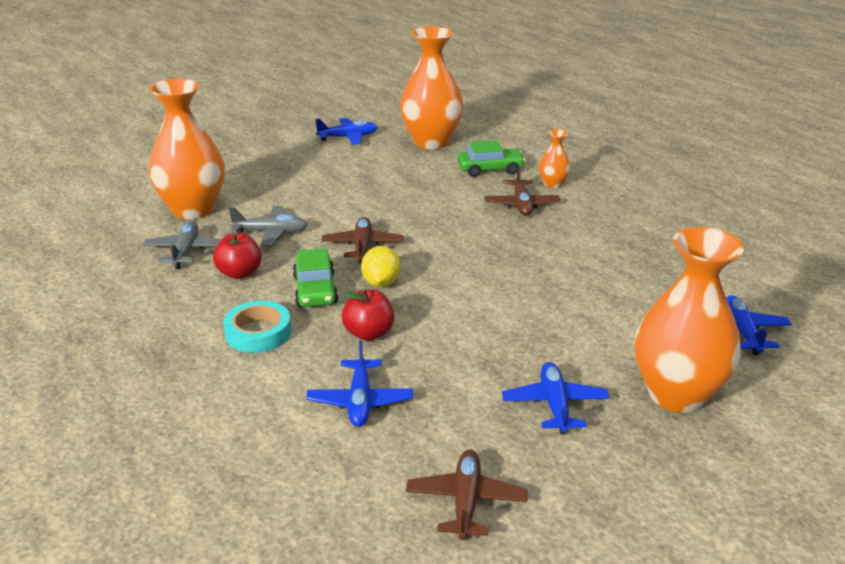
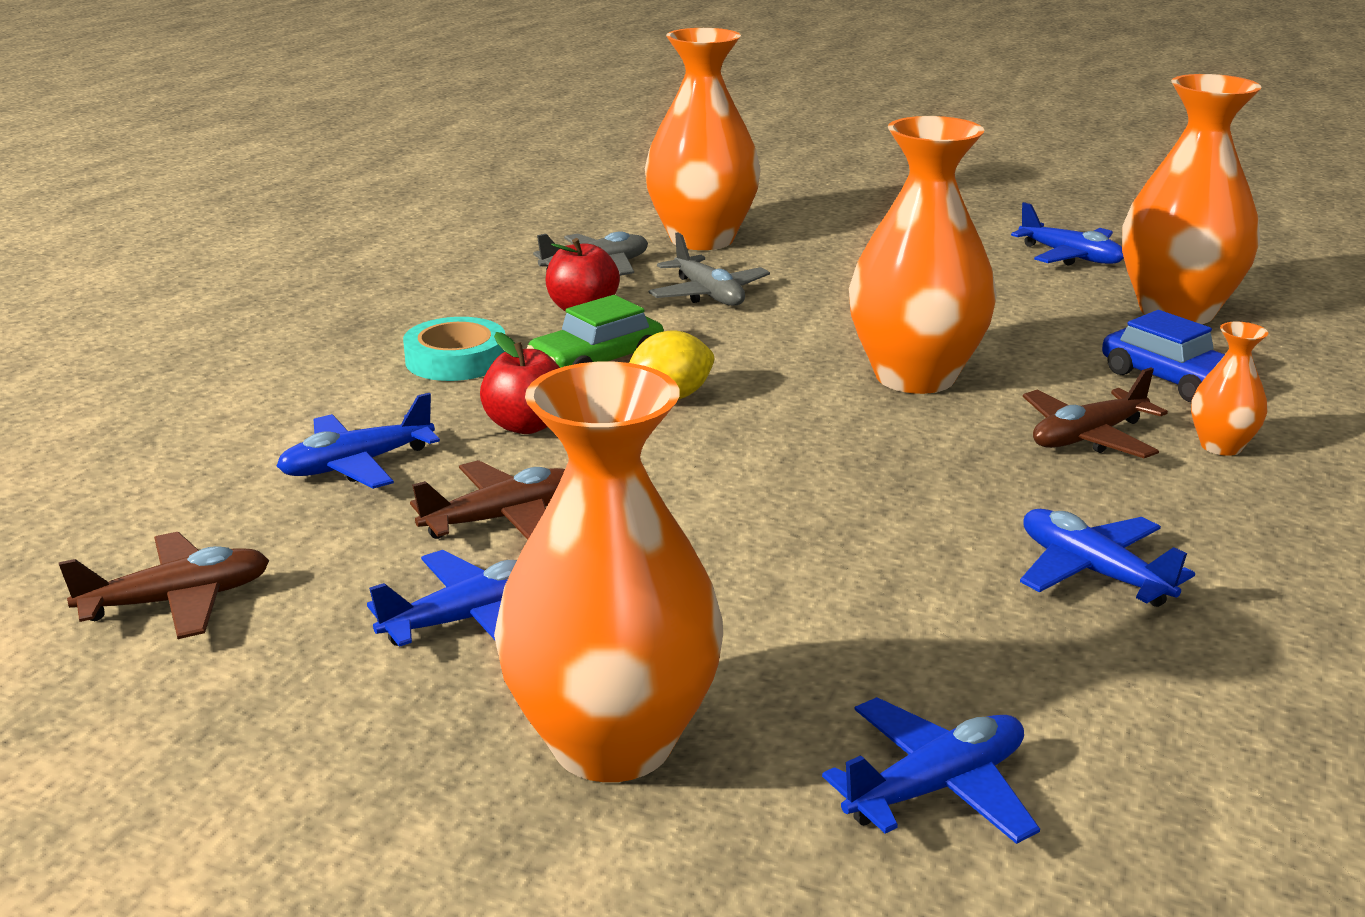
camera: 60 degrees right, 5 degrees down
(362, 246) = (755, 357): brown plane -> brown plane (502, 518)
(428, 217) = (915, 377): none -> orange vase
(490, 169) = (1171, 380): green car -> blue car
(623, 246) = (1092, 572): none -> blue plane

